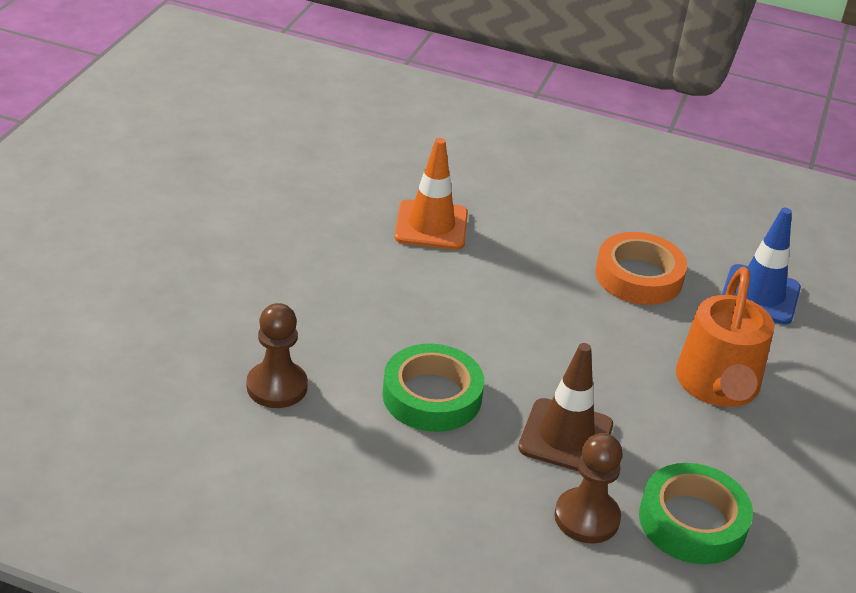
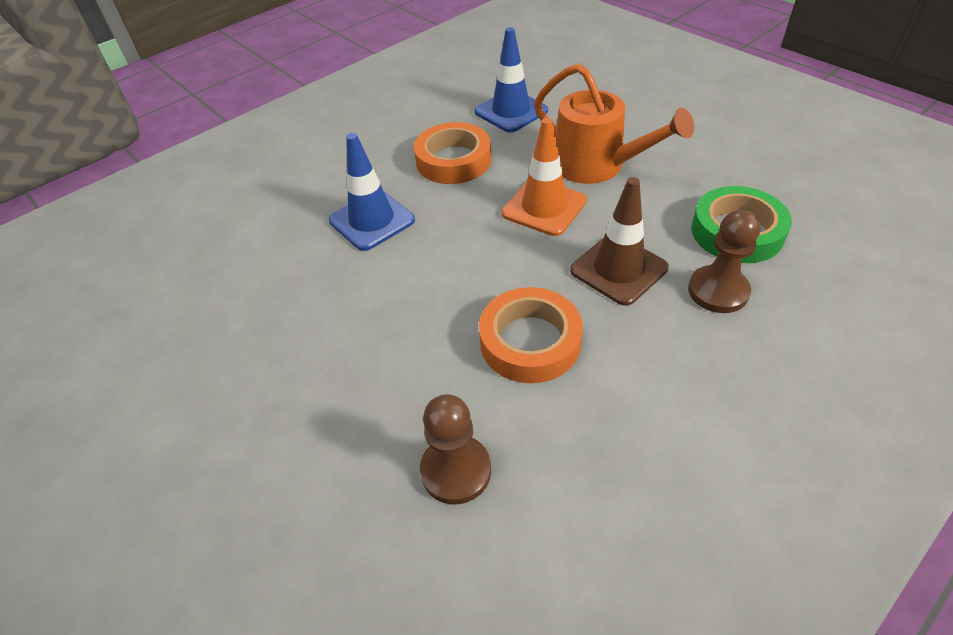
camera: 55 degrees left, 10 degrees up
(431, 225) = (301, 259): orange traffic cone -> orange traffic cone (544, 207)
(432, 396) = (530, 341): green tape -> orange tape
(509, 250) = (372, 220): none -> blue traffic cone

